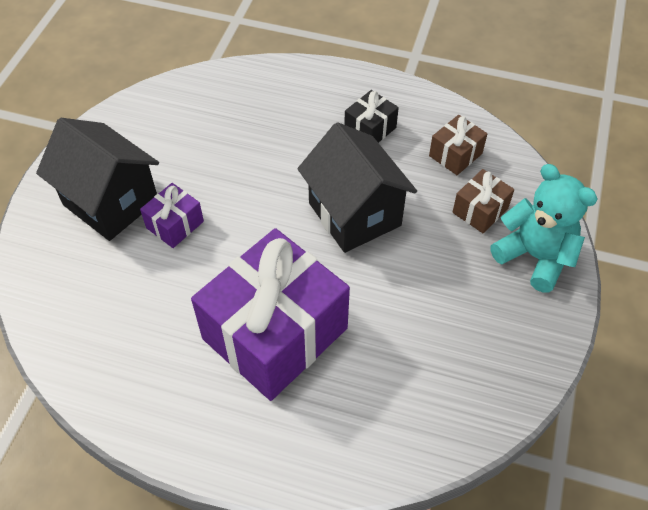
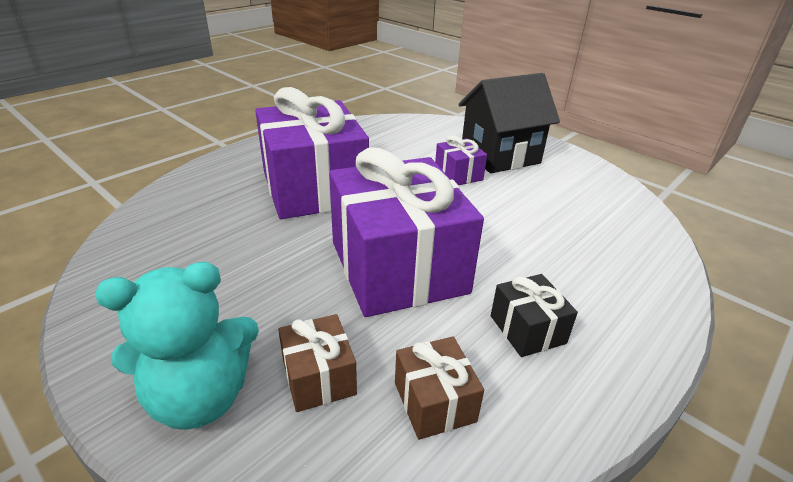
camera: 115 degrees right, 20 degrees down
(354, 214) = (398, 267): black house -> purple gift

